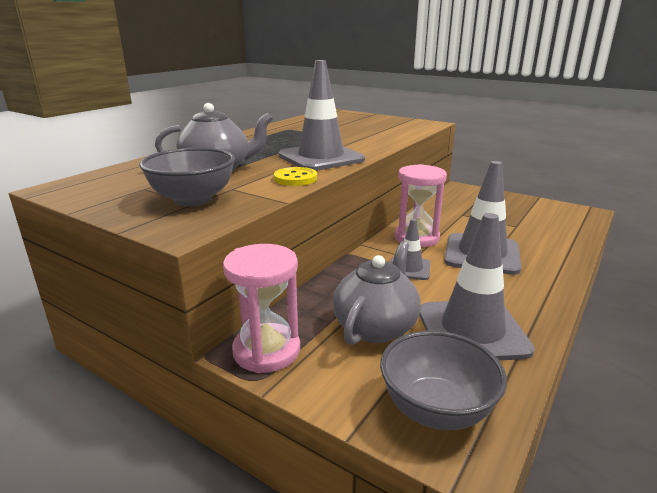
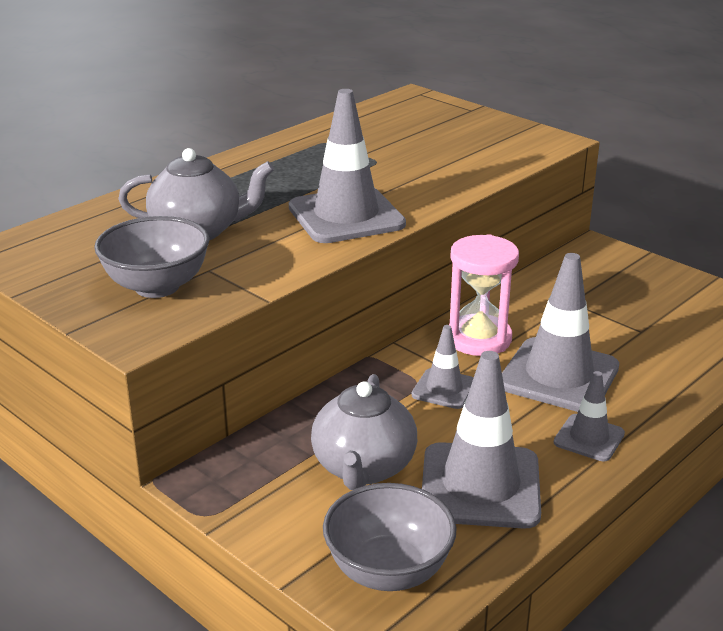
camera: 10 degrees right, 5 degrees up
(266, 351) = (224, 483): pink hourglass -> none
(295, 178) = (295, 257): yellow button -> none
(376, 327) = (363, 468): grey teapot -> grey teapot turned 150 degrees clockwise
(528, 290) = (589, 438): none -> grey traffic cone

